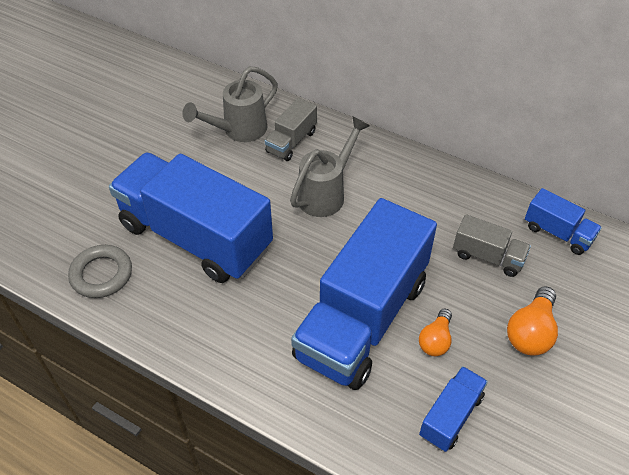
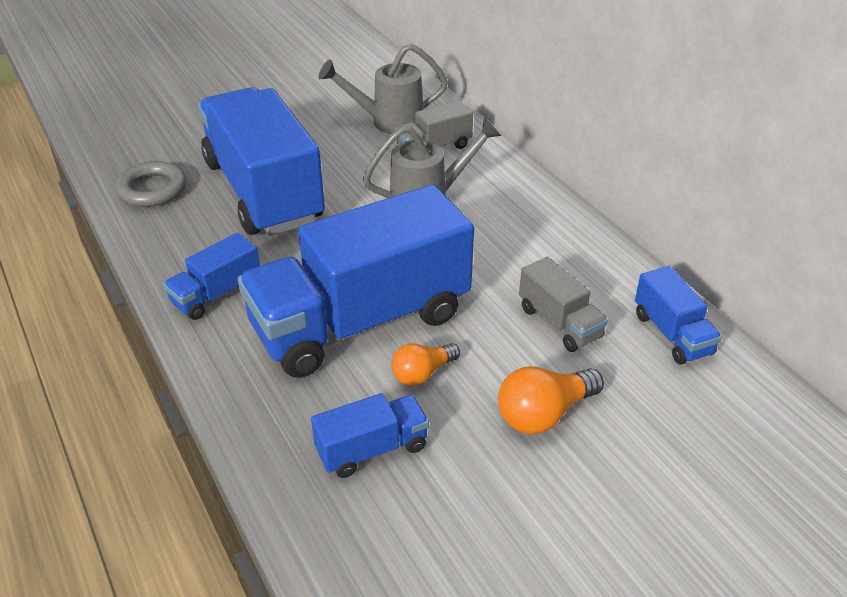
camera: 30 degrees right, 10 degrees down
(240, 347) = (216, 294): none -> blue truck

